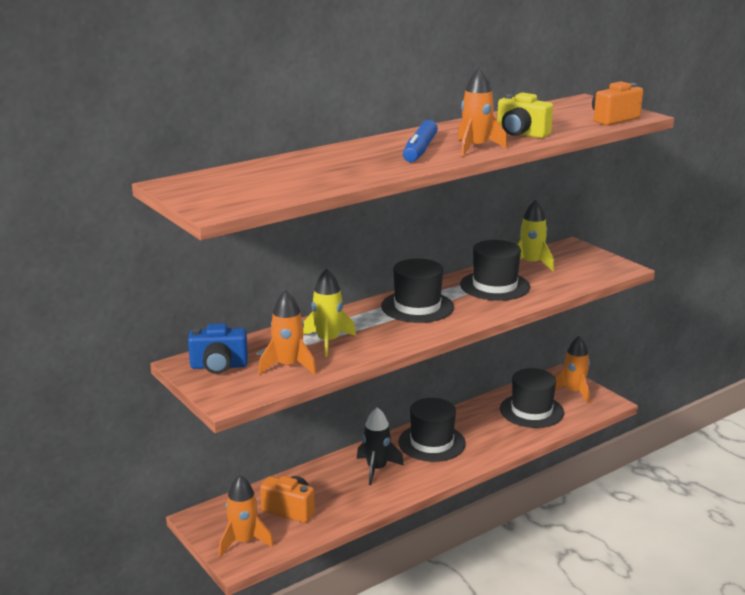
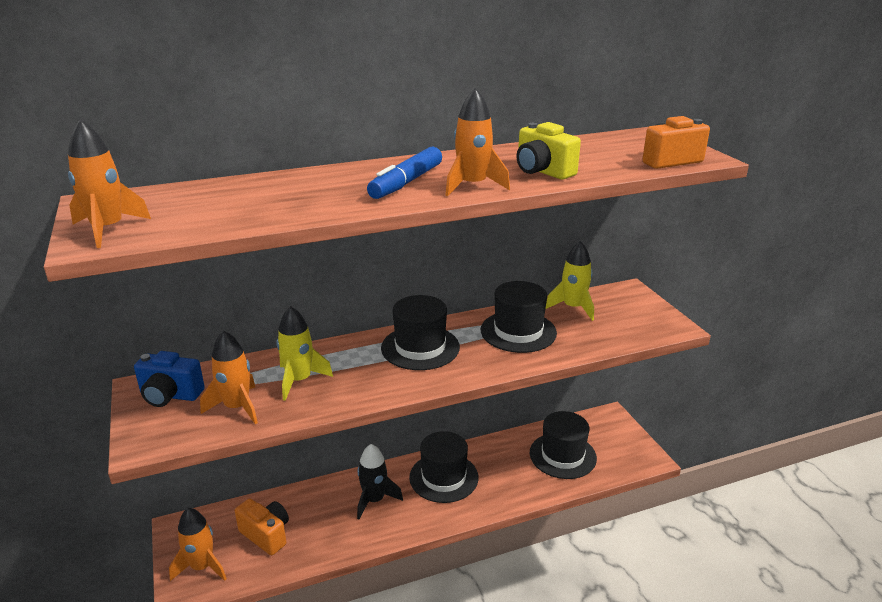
camera: 15 degrees right, 5 degrees up
(573, 392) = (616, 439): orange rocket -> orange rocket (108, 229)

